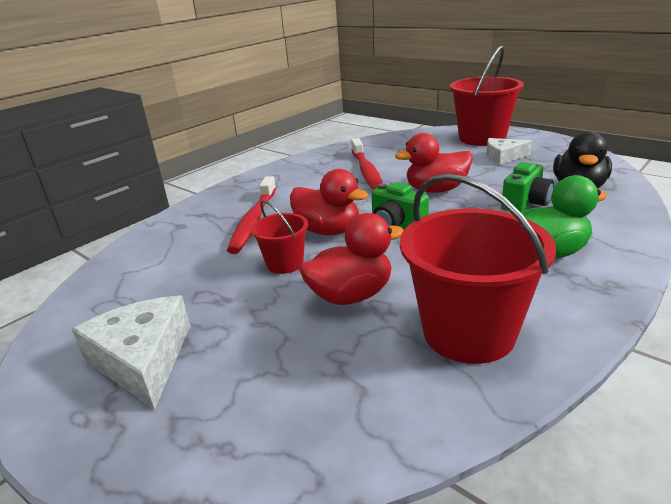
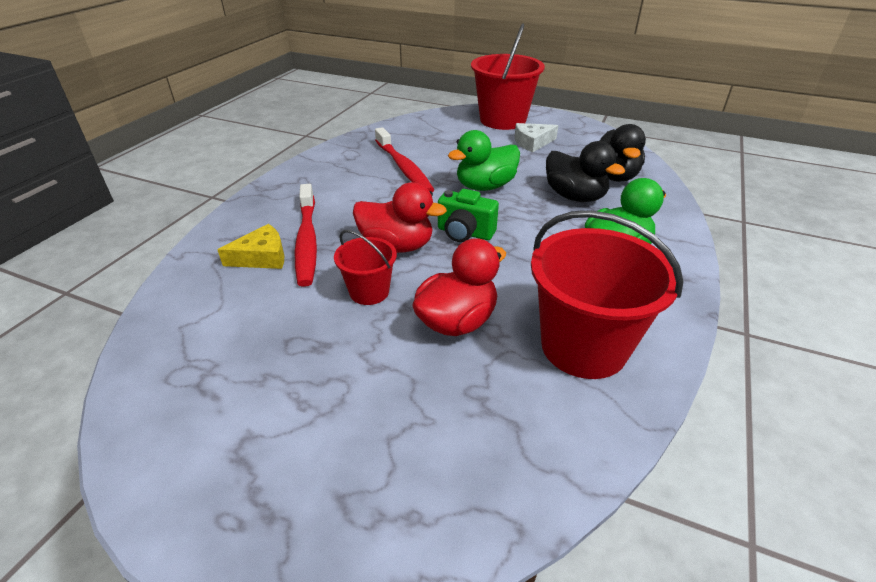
camera: 20 degrees left, 10 degrees up
(143, 359) = (267, 434): white cheese -> none
(211, 229) = (262, 257): none -> yellow cheese
(436, 190) = (485, 186): red duck -> green duck
(525, 203) = (574, 197): green camera -> black duck

